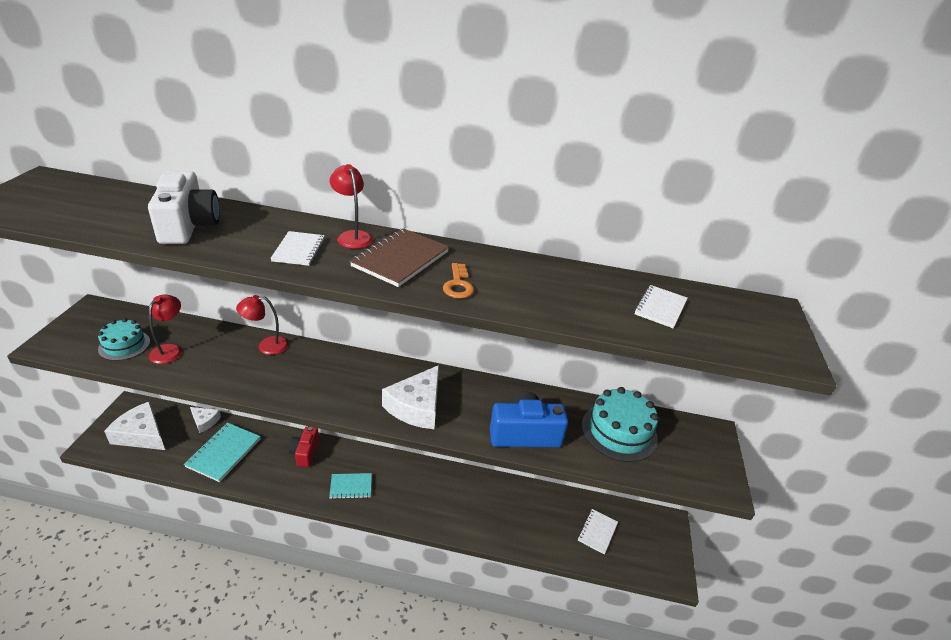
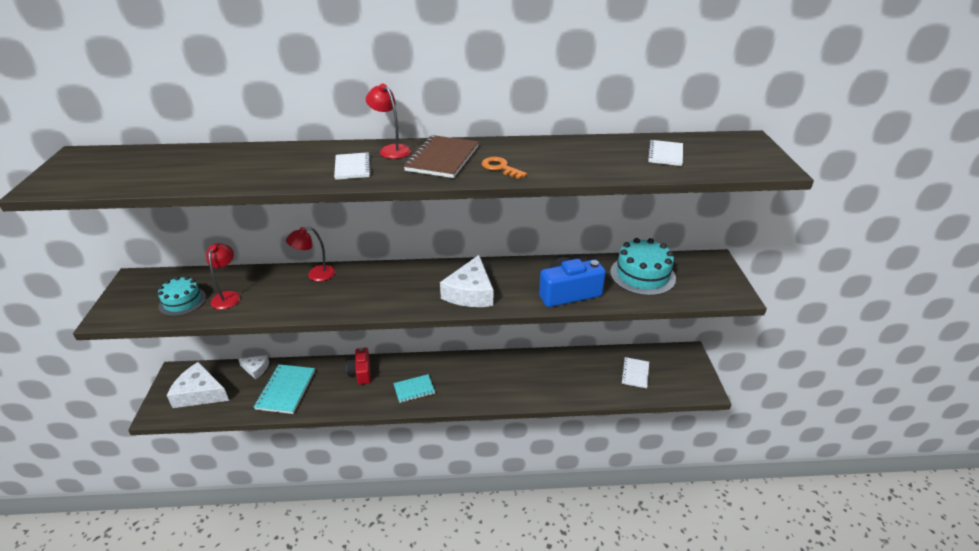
camera: 10 degrees left, 0 degrees up
(188, 226) = (243, 167): white camera -> none
(458, 285) = (500, 168): orange key -> orange key turned 150 degrees clockwise

